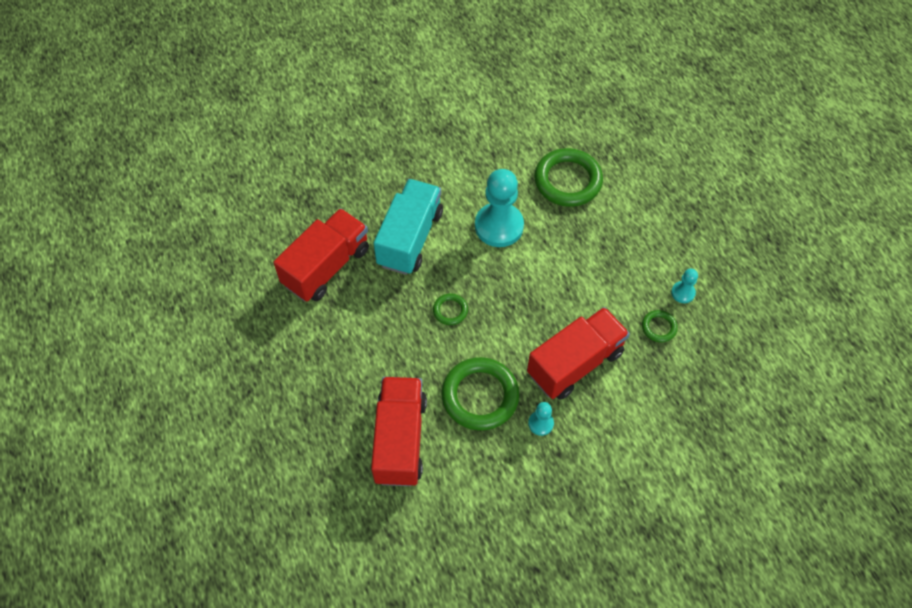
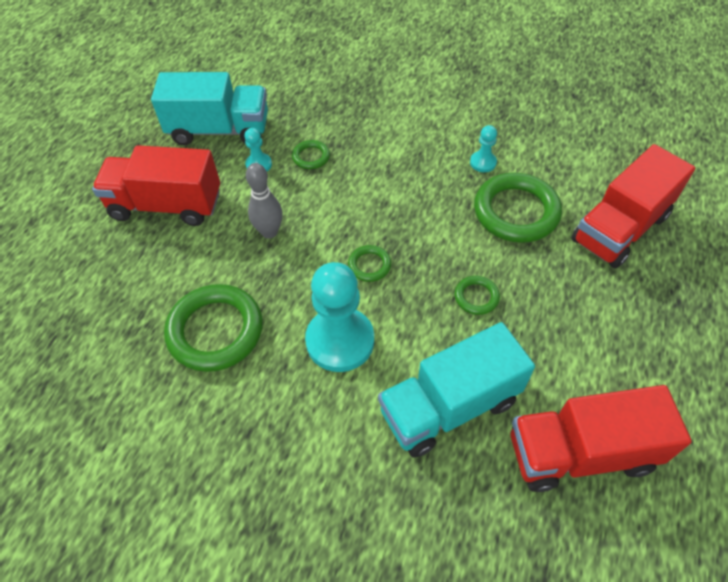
camera: 135 degrees left, 5 degrees down
(531, 280) = (369, 265): none -> green ring
(575, 363) = (408, 180): red truck -> red truck (166, 205)
(613, 254) = (269, 232): none -> grey bowling pin
(745, 297) = (219, 130): none -> turquoise truck

